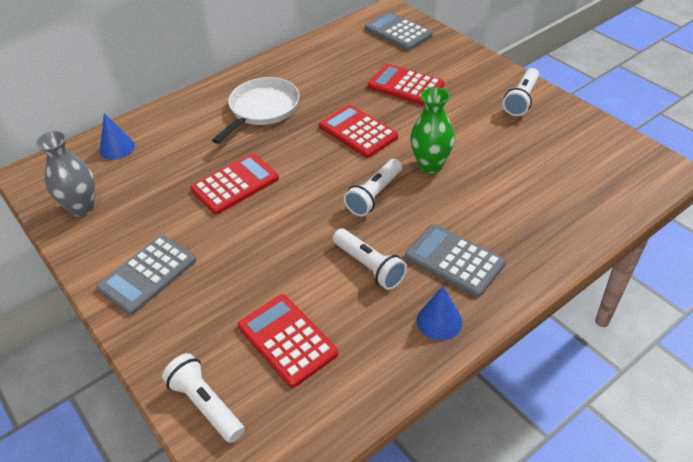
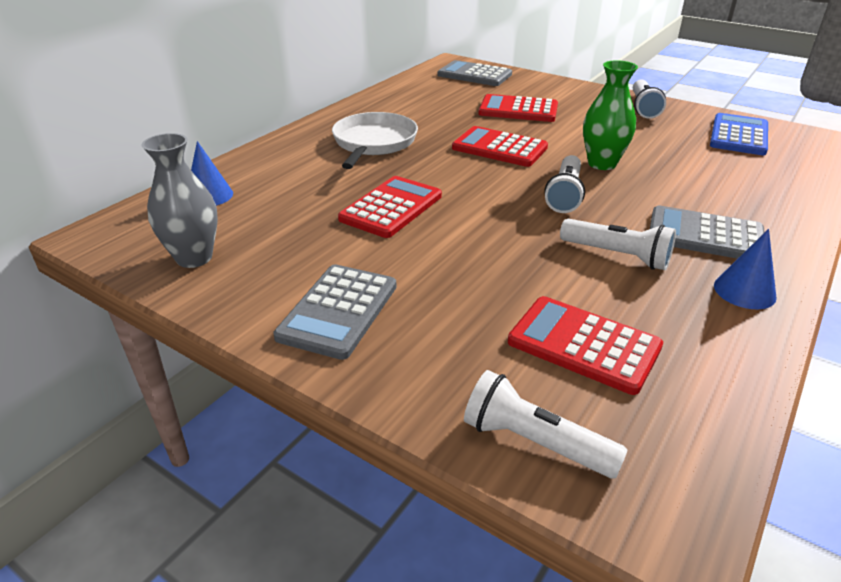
camera: 20 degrees left, 10 degrees down
(582, 150) = (738, 135): none -> blue calculator

